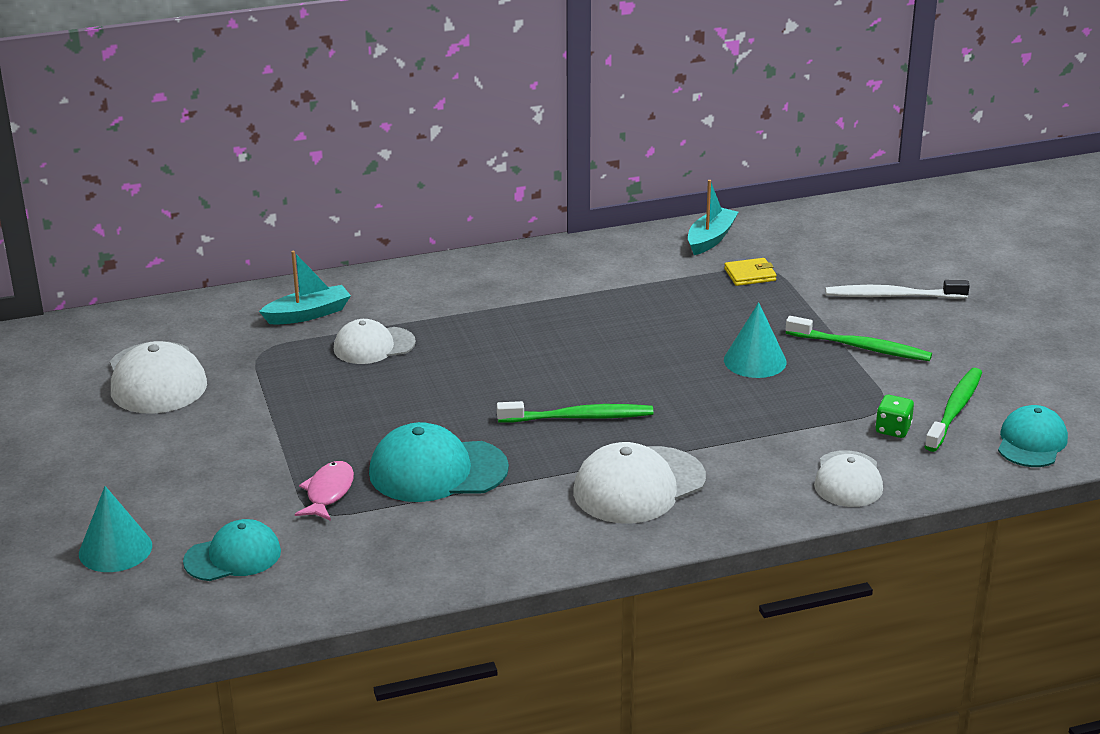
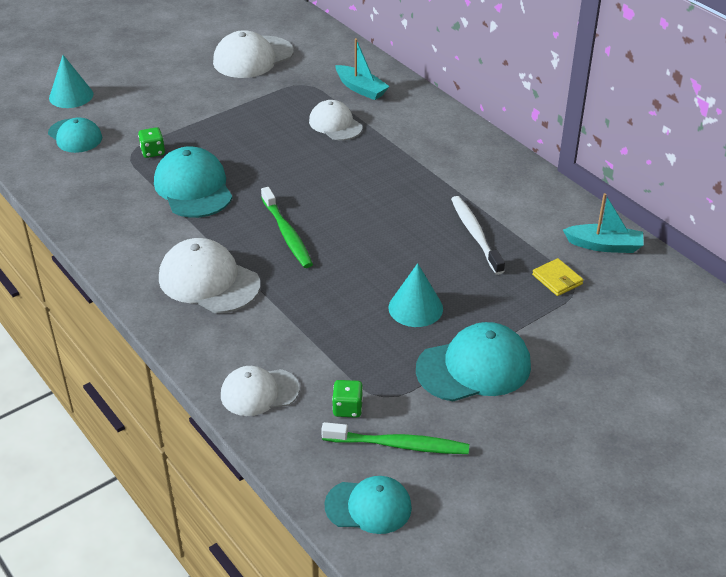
camera: 70 degrees right, 10 degrees up
(328, 492) = (153, 152): pink fish -> green dice
(860, 347) = (474, 367): green toothbrush -> turquoise cap
(893, 296) = (580, 375): white toothbrush -> white toothbrush (475, 235)

